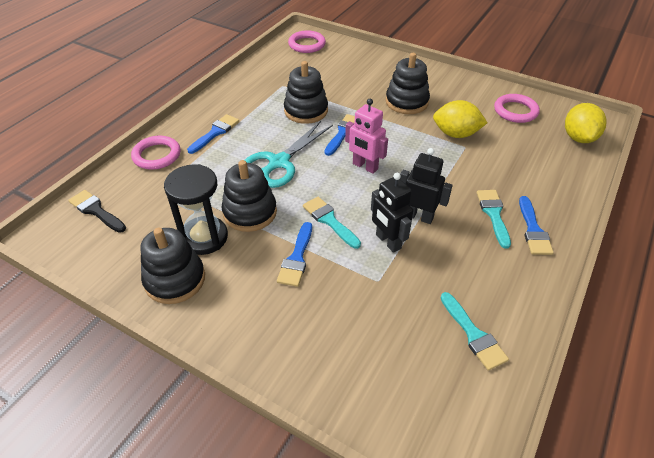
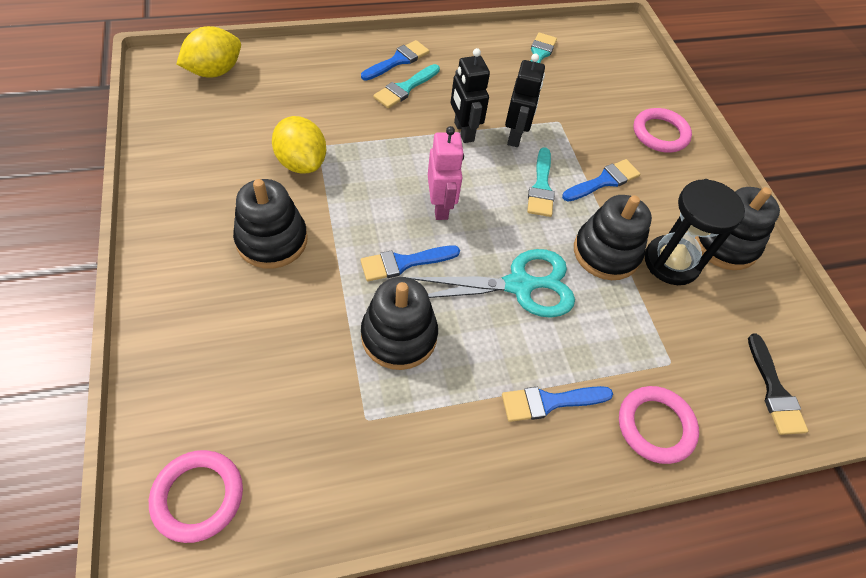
camera: 140 degrees left, 10 degrees up
(515, 111) = (200, 133): pink ring -> pink ring (660, 133)

